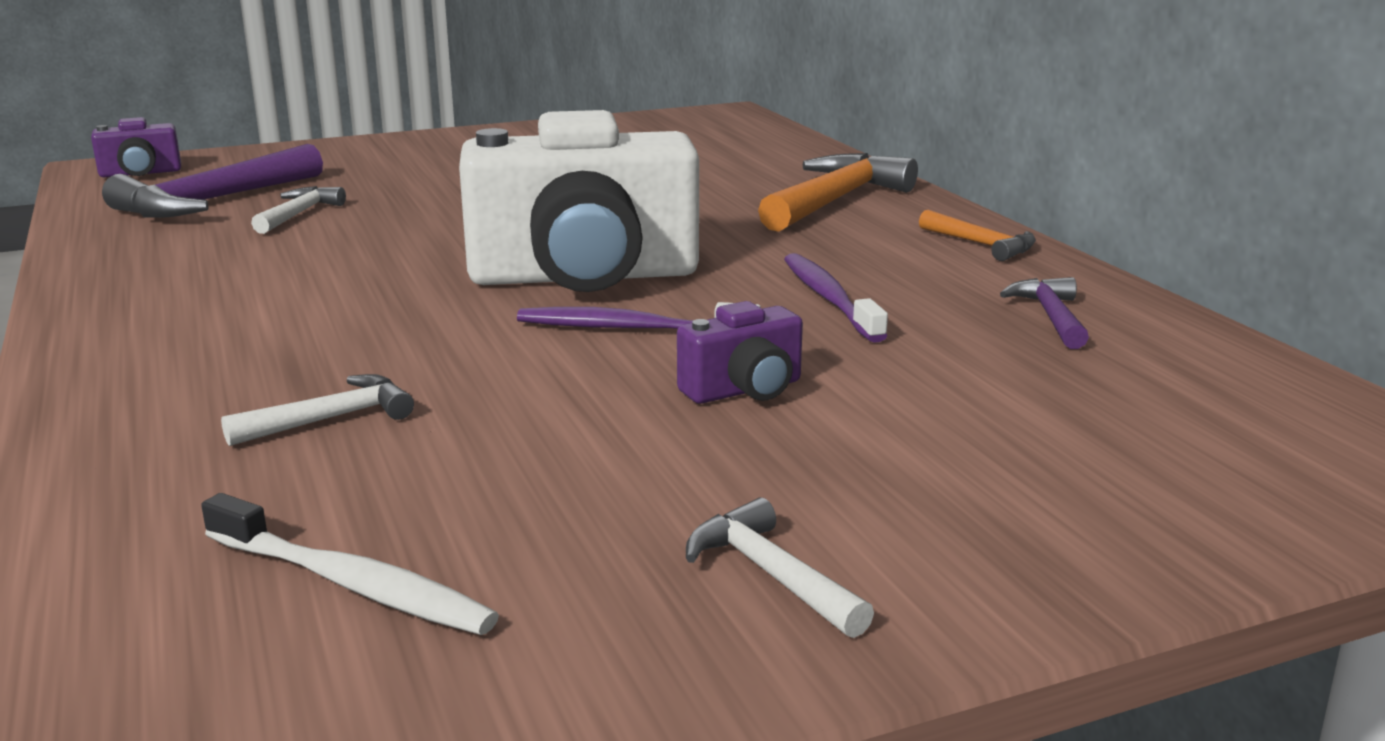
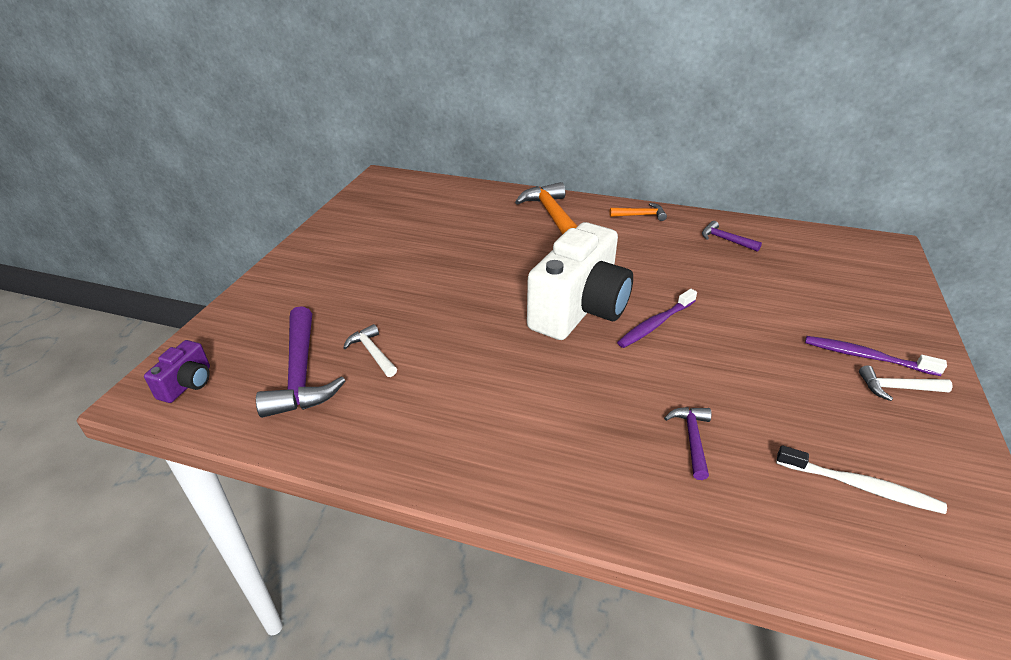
camera: 50 degrees left, 15 degrees up
(331, 419) = (692, 439): white hammer -> purple hammer
(352, 584) = (860, 486): white toothbrush -> white toothbrush turned 45 degrees clockwise
(744, 390) = (742, 327): purple camera -> none
(829, 298) = (666, 269): purple toothbrush -> purple toothbrush (866, 357)

